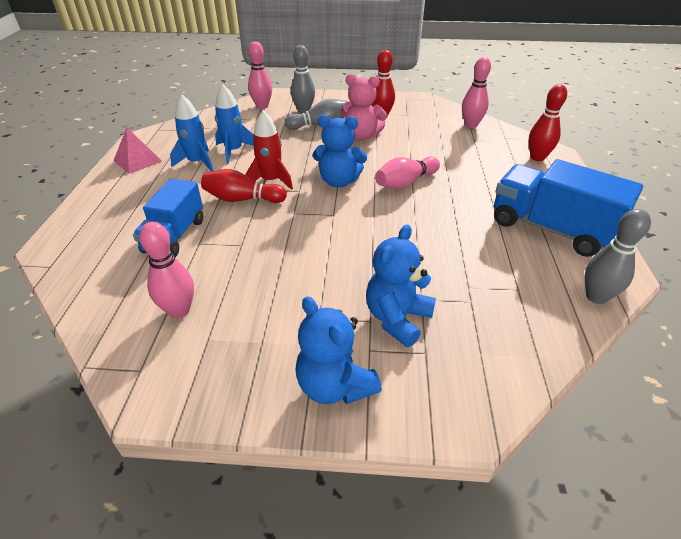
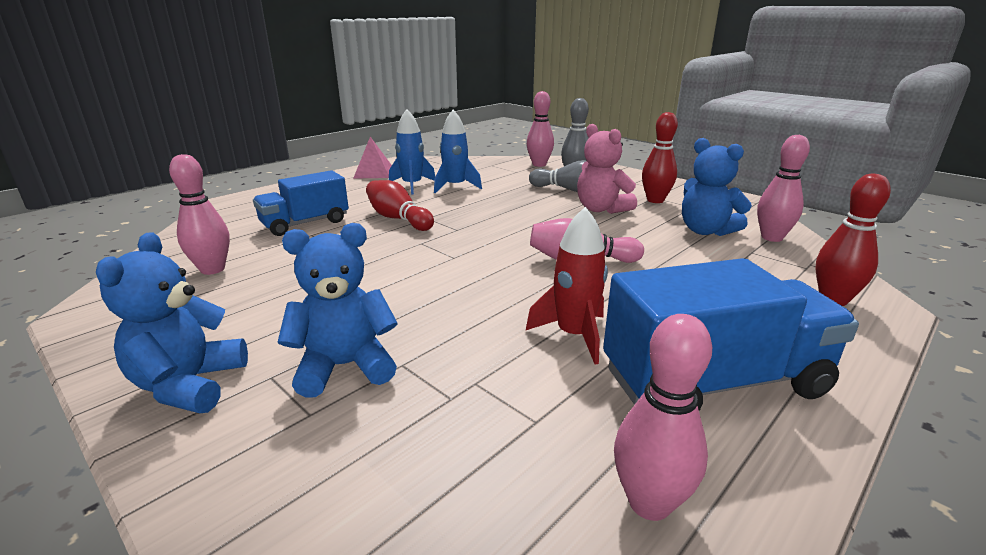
camera: 40 degrees right, 15 degrees down
(271, 181) = (446, 215): red rocket -> red rocket (574, 335)
(339, 181) = (508, 235): blue teddy bear -> blue teddy bear (705, 231)
(550, 229) = (714, 382): blue truck -> blue truck turned 90 degrees clockwise
(596, 297) = (649, 503): grey bowling pin -> pink bowling pin

